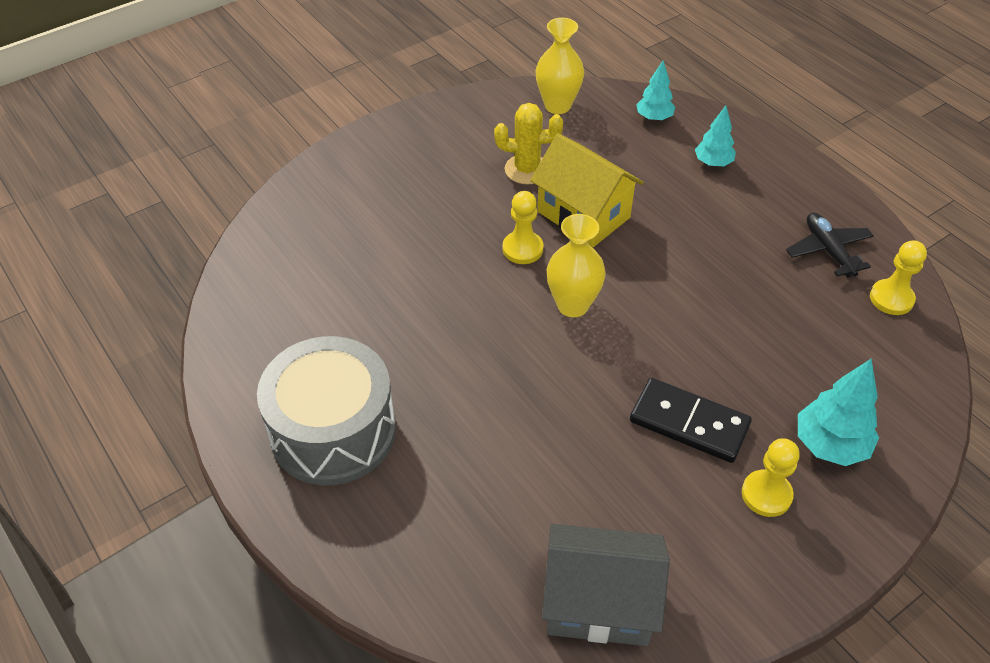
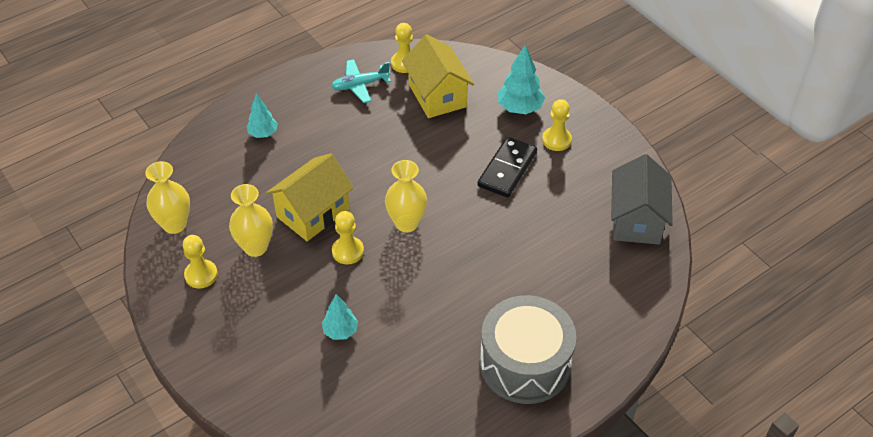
camera: 90 degrees left, 0 degrees up
(486, 131) = (201, 275): none -> yellow pawn
(527, 169) = (255, 247): yellow cactus -> yellow vase
(654, 118) = (203, 163): turquoise tree -> turquoise tree (340, 331)
(828, 250) = (360, 85): black plane -> turquoise plane
(831, 338) = (437, 95): none -> yellow house

